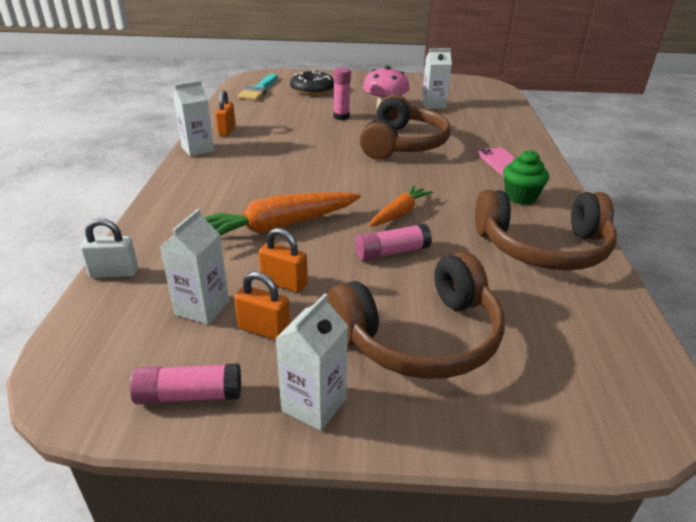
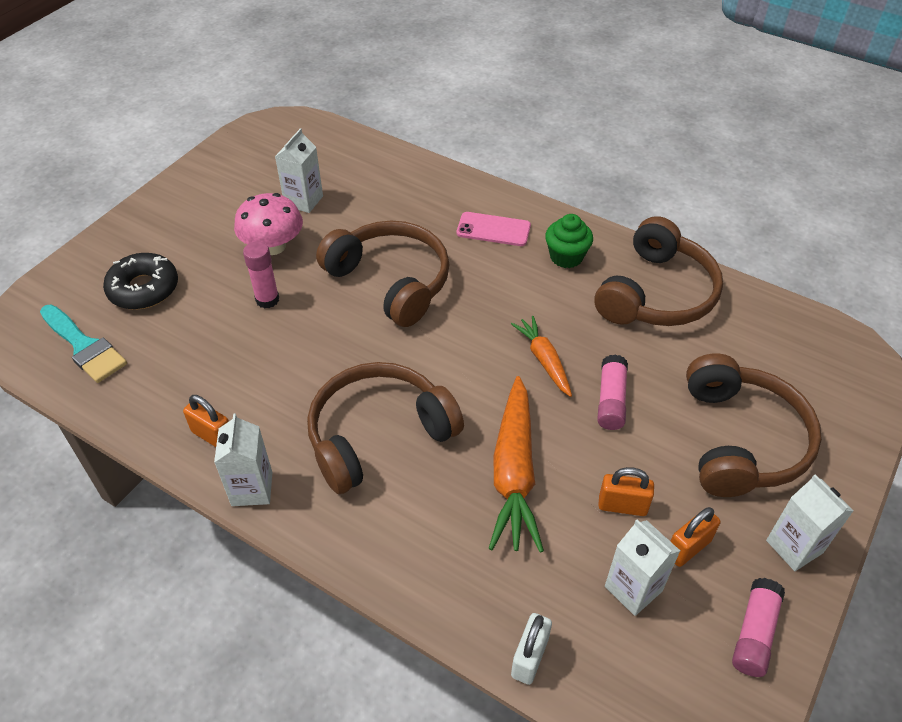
camera: 60 degrees left, 15 degrees up
(269, 172) = (378, 434): none -> brown headphones
(284, 283) = (622, 506): orange padlock -> orange padlock turned 45 degrees clockwise

